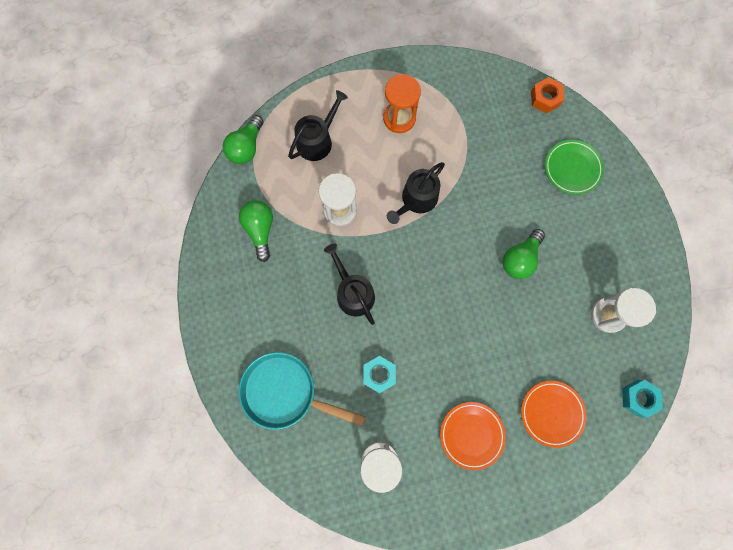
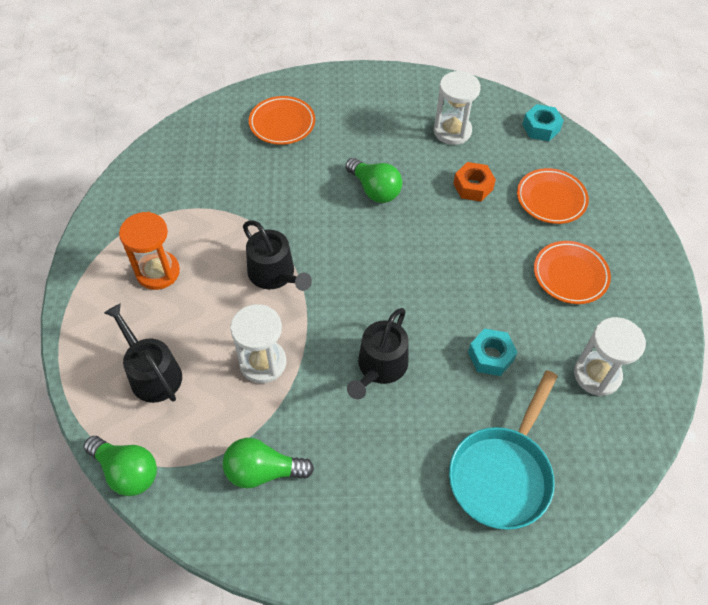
camera: 80 degrees left, 20 degrees down
(353, 292) = (380, 367): black watering can -> black watering can turned 45 degrees counterclockwise
(545, 98) = (190, 128): orange nut -> orange nut (473, 186)
(572, 168) = (282, 123): green plate -> orange plate

